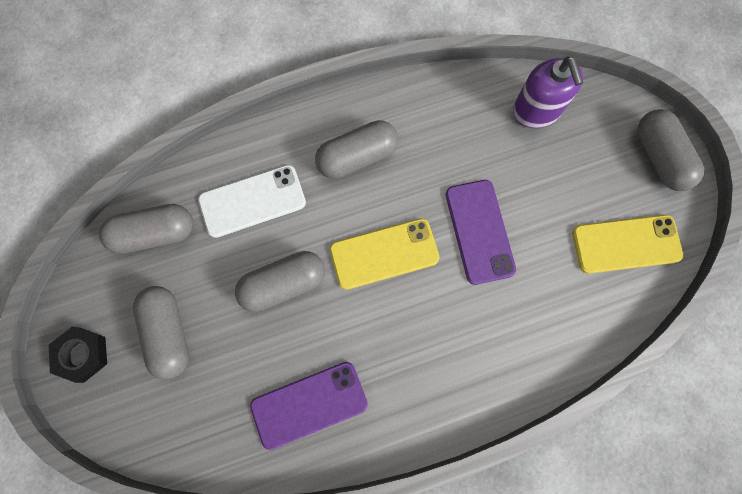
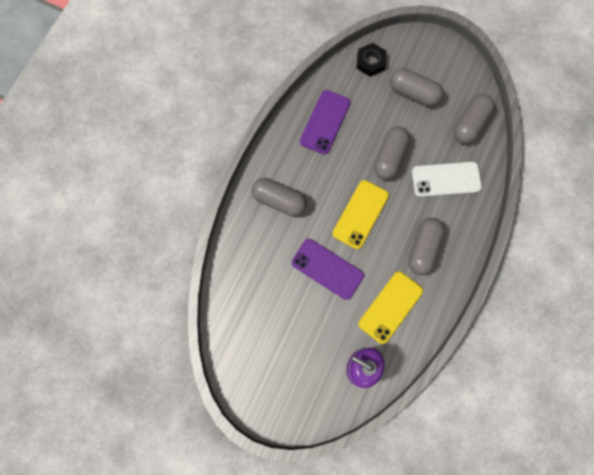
camera: 135 degrees right, 0 degrees up
(82, 354) = (437, 54): black nut -> black nut (370, 62)
(252, 201) = (446, 179): white phone -> white phone turned 60 degrees clockwise
(626, 244) = (250, 333): yellow phone -> yellow phone (390, 307)
(659, 157) = (273, 404): grey capsule -> grey capsule (279, 201)

